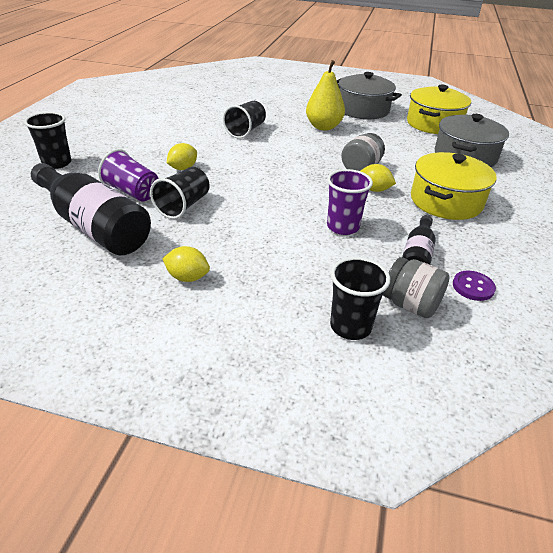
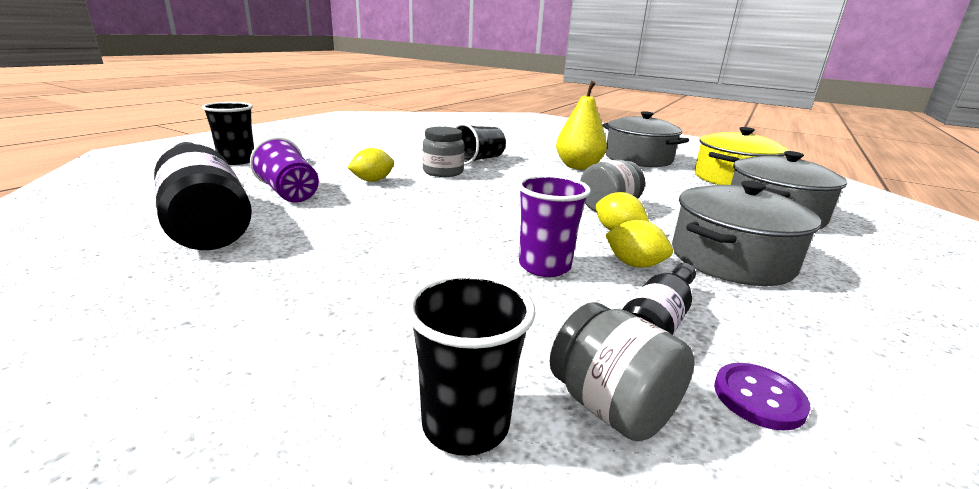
camera: 15 degrees right, 15 degrees down
(183, 206) = (336, 213): black cup -> none
(187, 277) = (255, 291): yellow lemon -> yellow lemon (634, 264)
(228, 149) = (443, 172): none -> grey jar
(446, 201) = (731, 259): yellow pot -> grey pot

